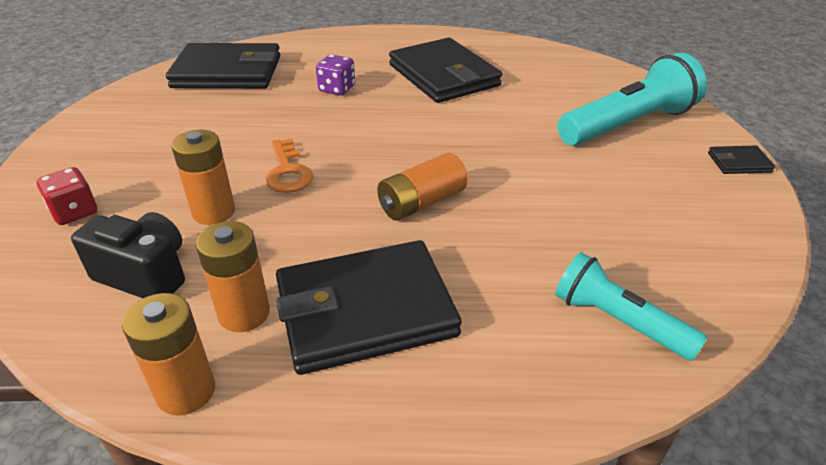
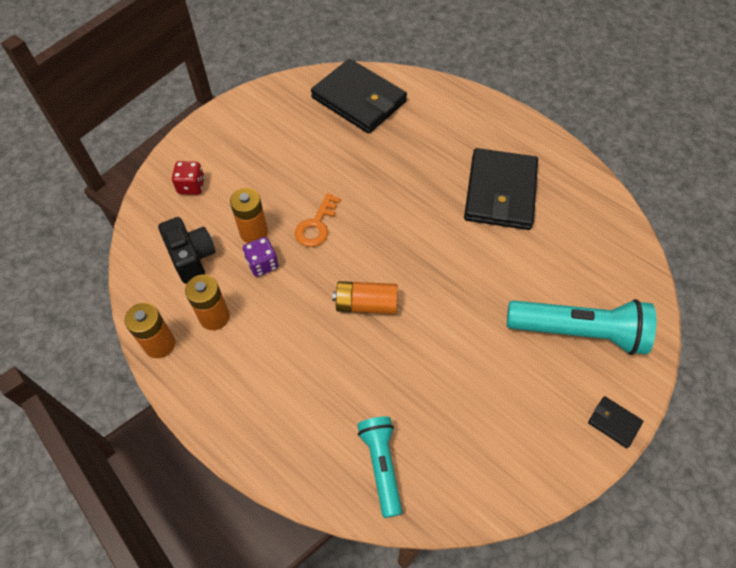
camera: 40 degrees right, 20 degrees up
(337, 89) = (412, 162): purple dice -> purple dice (262, 264)
(365, 311) = (267, 358): black wallet -> none

